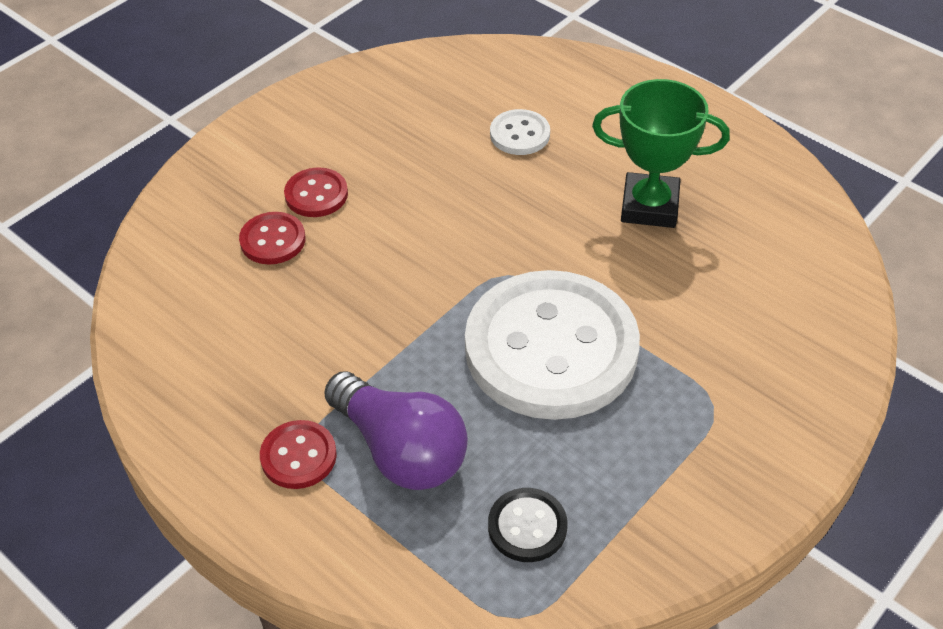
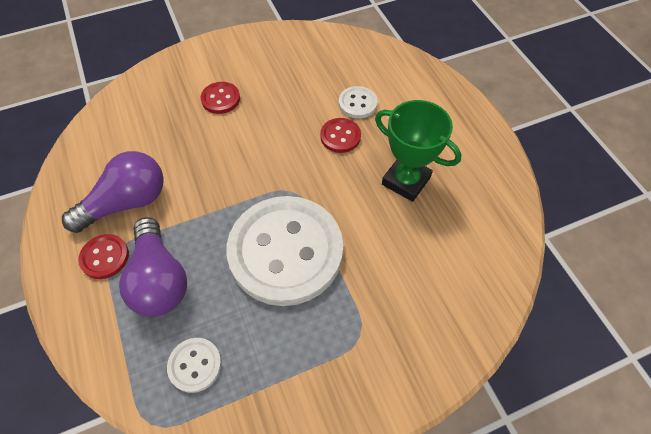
camera: 25 degrees right, 10 degrees up
(273, 240) = (180, 118): red button -> red button (340, 136)
(277, 377) = (127, 203): none -> purple light bulb
(527, 526) = (195, 365): black button -> white button

